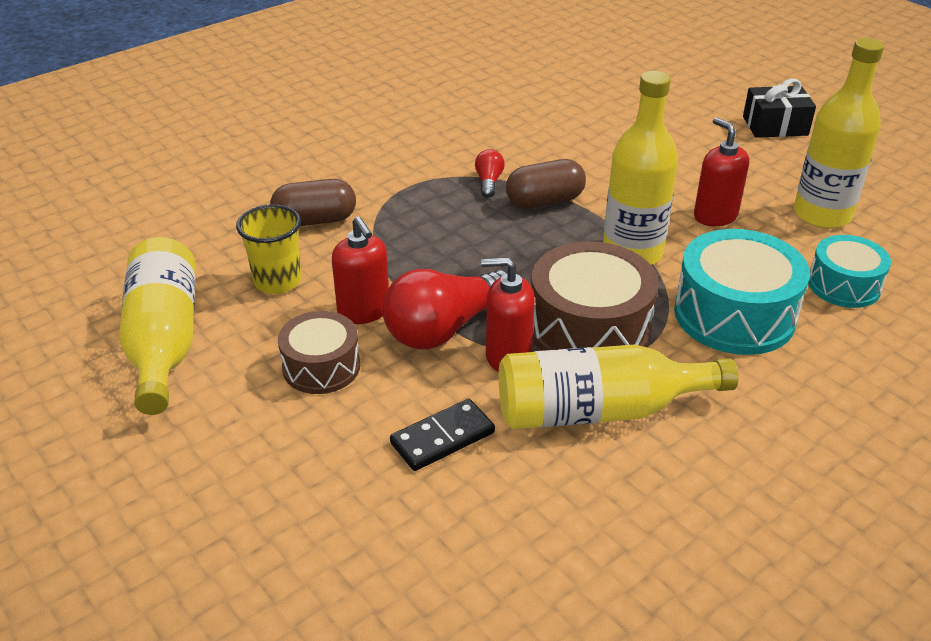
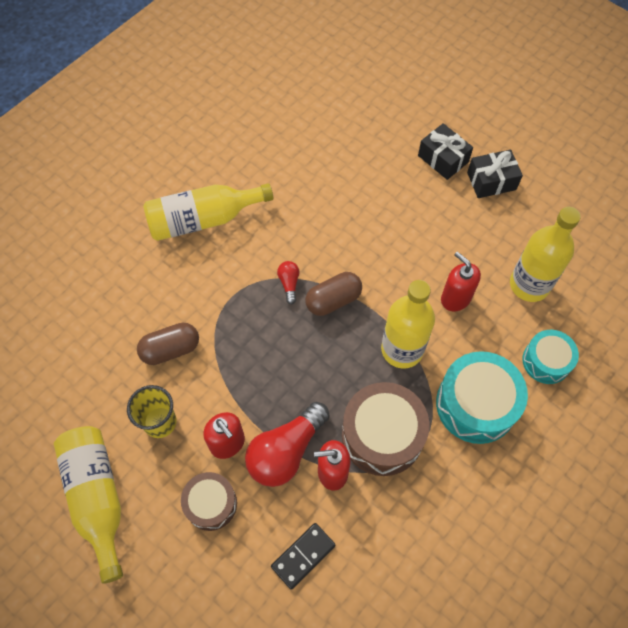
camera: 10 degrees left, 25 degrees up
(598, 411) = (398, 513): yellow bottle -> yellow bottle (203, 219)
(712, 104) = (443, 159): none -> black gift

